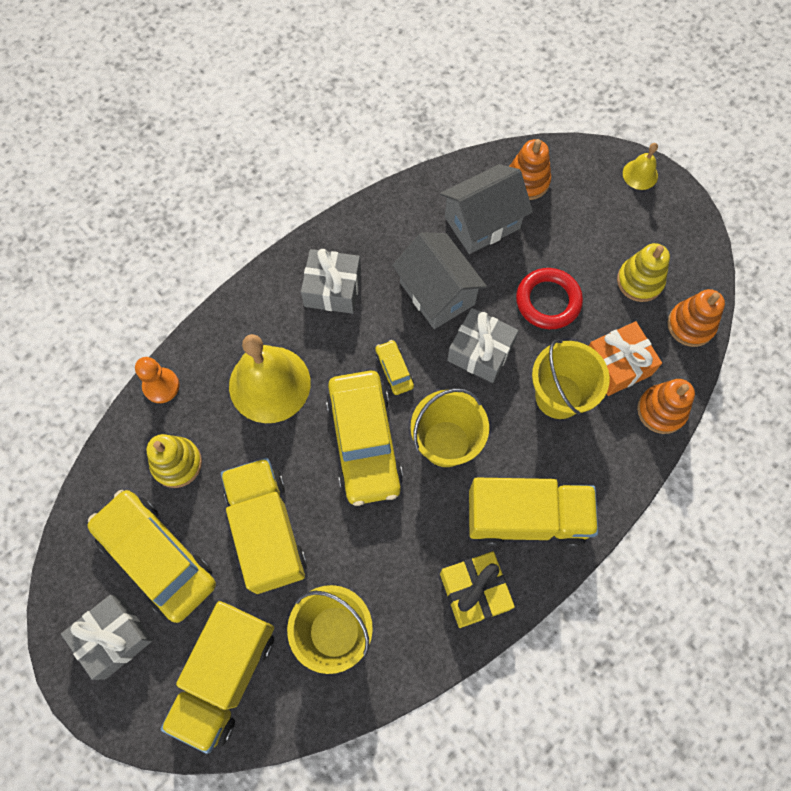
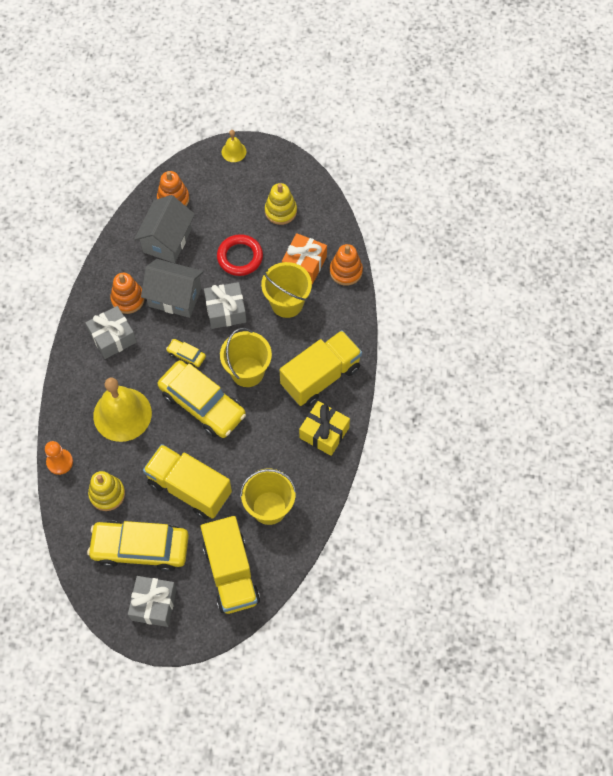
camera: 40 degrees left, 5 degrees down
(690, 325) = (326, 215): orange stacking toy -> orange stacking toy (128, 299)

